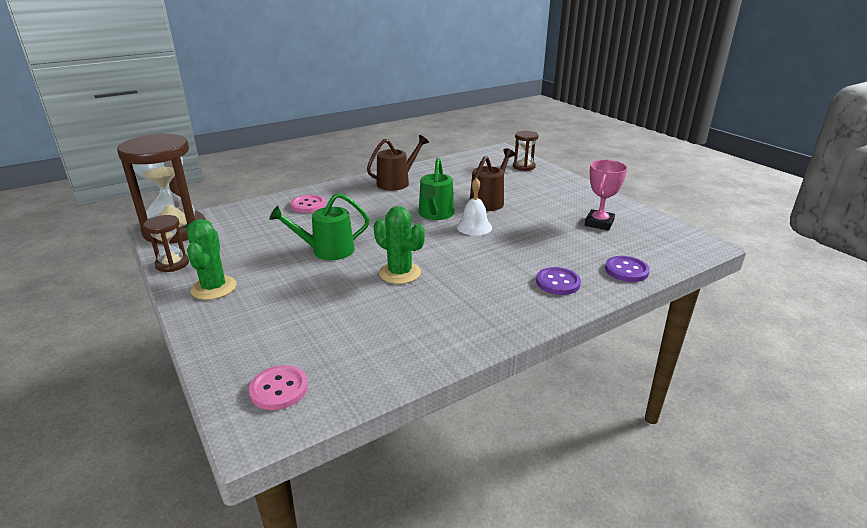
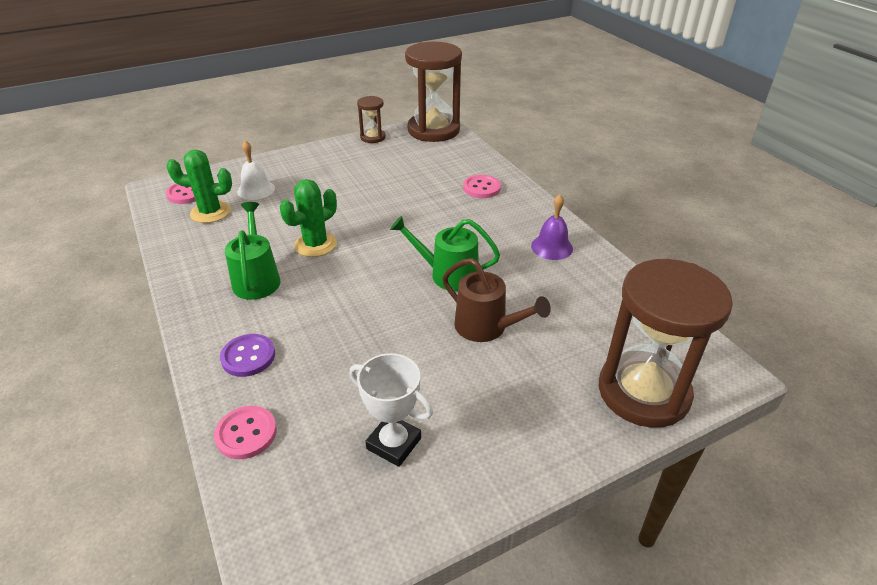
camera: 95 degrees right, 10 degrees up
(214, 288) = (328, 157): green cactus -> green cactus (210, 212)
(327, 250) = (374, 203): green watering can -> green watering can (257, 279)
(396, 182) = (552, 247): brown watering can -> purple bell
(474, 227) = (407, 304): white bell -> white bell (256, 190)
(524, 166) = (643, 392): brown hourglass -> brown hourglass, size x2.11
(599, 223) = (394, 443): pink trophy -> white trophy
(626, 270) = (246, 433): purple button -> pink button

